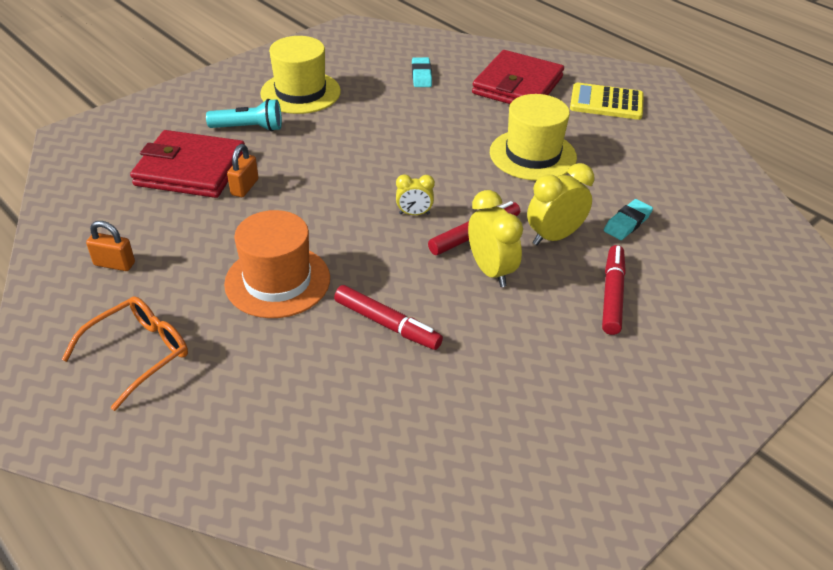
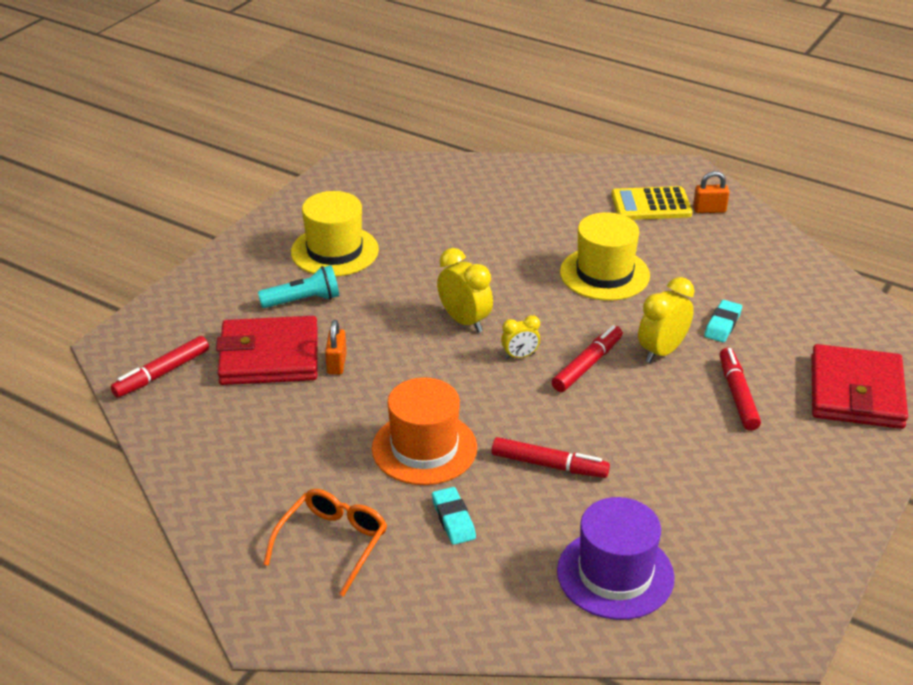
camera: 15 degrees left, 5 degrees down
(92, 166) = (162, 373): none -> red marker
(114, 264) = (253, 466): orange padlock -> orange padlock (709, 210)
(395, 456) = (615, 574): none -> purple hat
(421, 75) = (451, 209): turquoise eraser -> turquoise eraser (453, 519)
(491, 271) = (619, 396): yellow clock -> yellow clock (464, 321)
(517, 85) = (555, 202): red wallet -> red wallet (856, 392)

